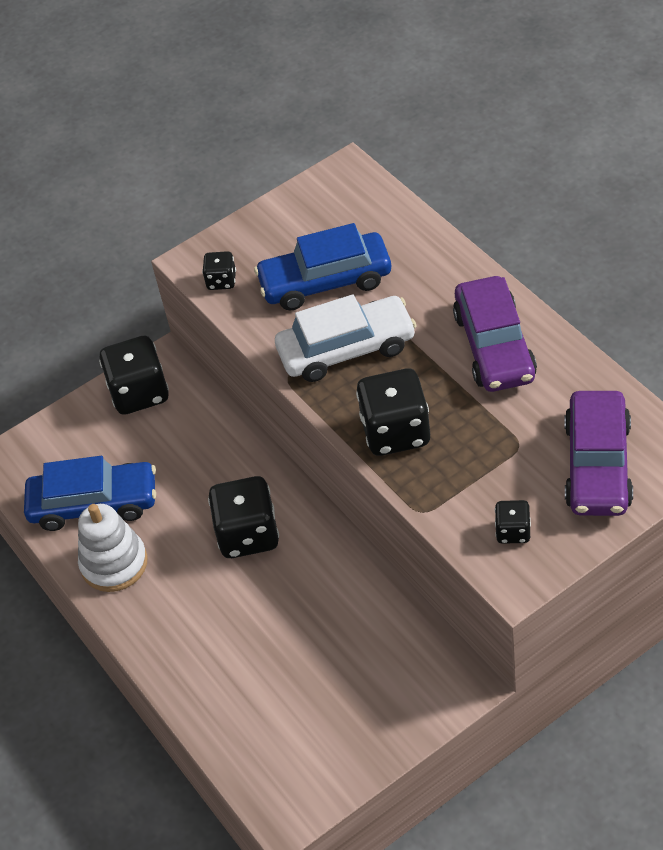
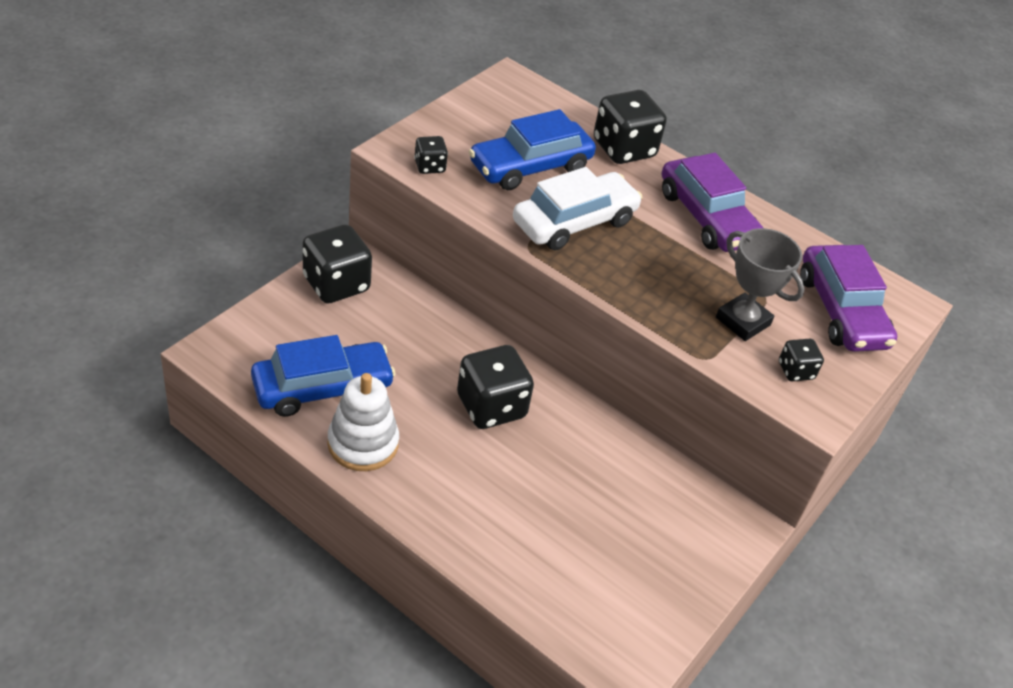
camera: 30 degrees left, 5 degrees down
(396, 432) = (651, 291): black dice -> black dice (624, 149)
(480, 472) = (743, 321): none -> grey trophy

